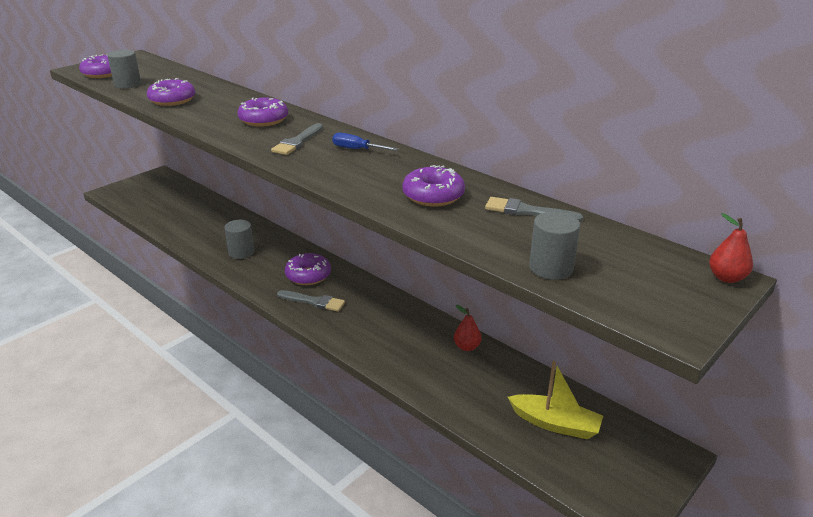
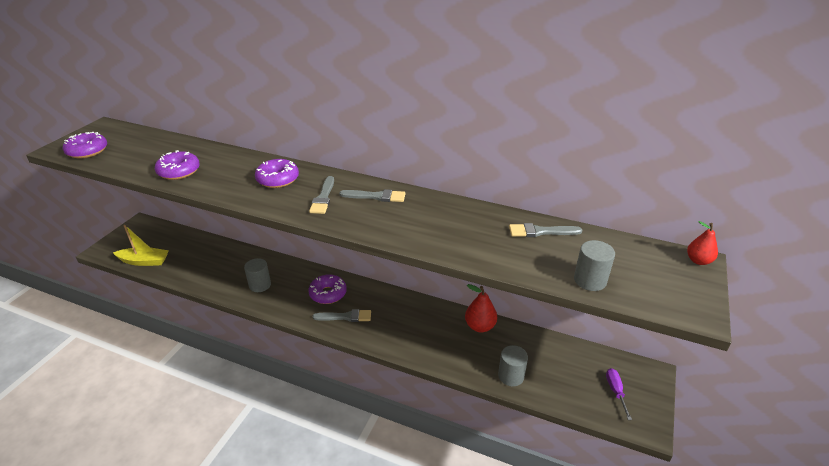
camera: 20 degrees left, 5 degrees up
(127, 84) = (121, 160): grey cylinder -> grey cylinder (511, 376)
(356, 149) = (376, 196): blue screwdriver -> grey brush
(433, 196) = (466, 231): purple donut -> none
(466, 347) = (480, 326): red pear -> red pear, size x1.52
(555, 424) = (570, 372): yellow boat -> yellow boat (144, 261)
(607, 460) = (615, 391): none -> purple screwdriver

